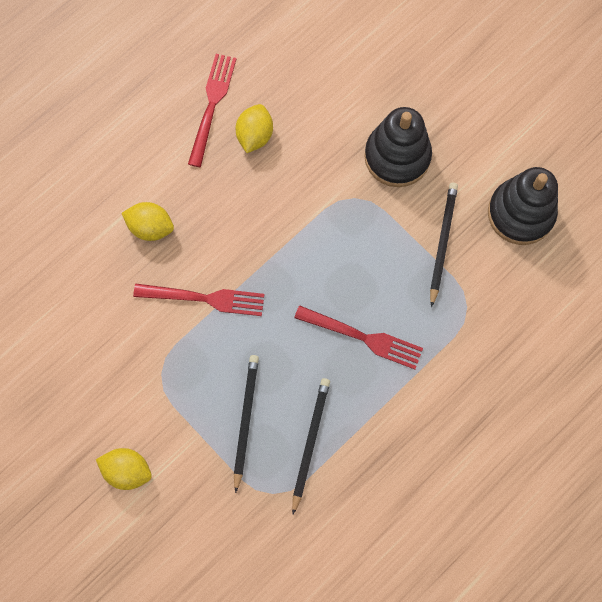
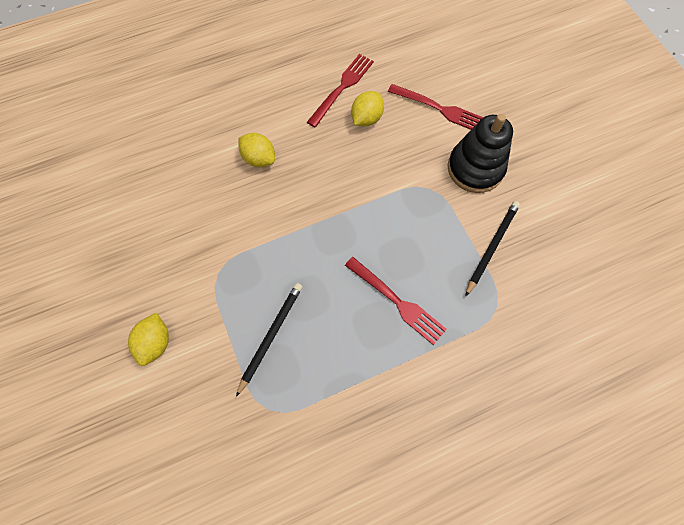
camera: 20 degrees right, 5 degrees down
(127, 470) = (155, 342): yellow lemon -> yellow lemon turned 60 degrees clockwise
(204, 298) = (278, 225): red fork -> red fork (439, 109)
(310, 442) = (318, 376): black pencil -> none
(520, 213) = (567, 245): black stacking toy -> none

